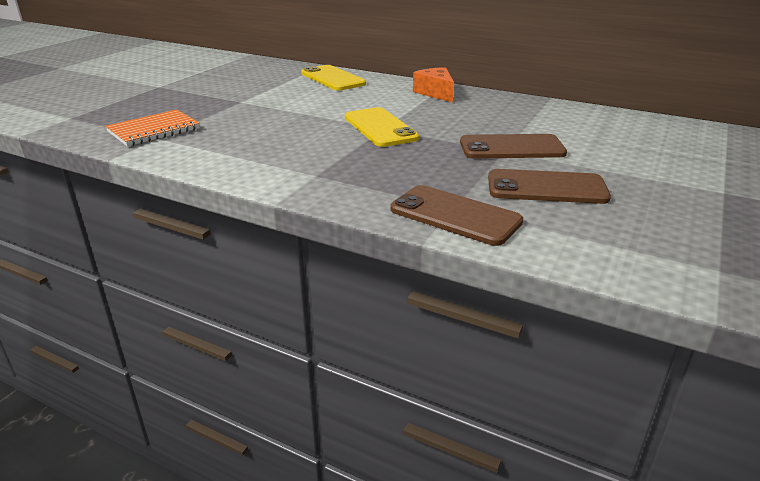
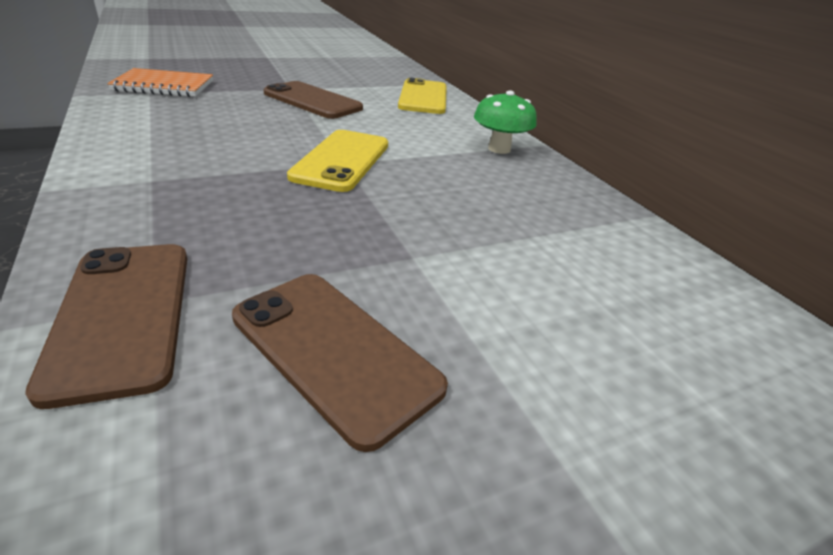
camera: 35 degrees right, 5 degrees up
(435, 93) = (499, 149): orange cheese -> green mushroom
(511, 148) = (433, 258): brown phone -> brown phone (312, 101)

